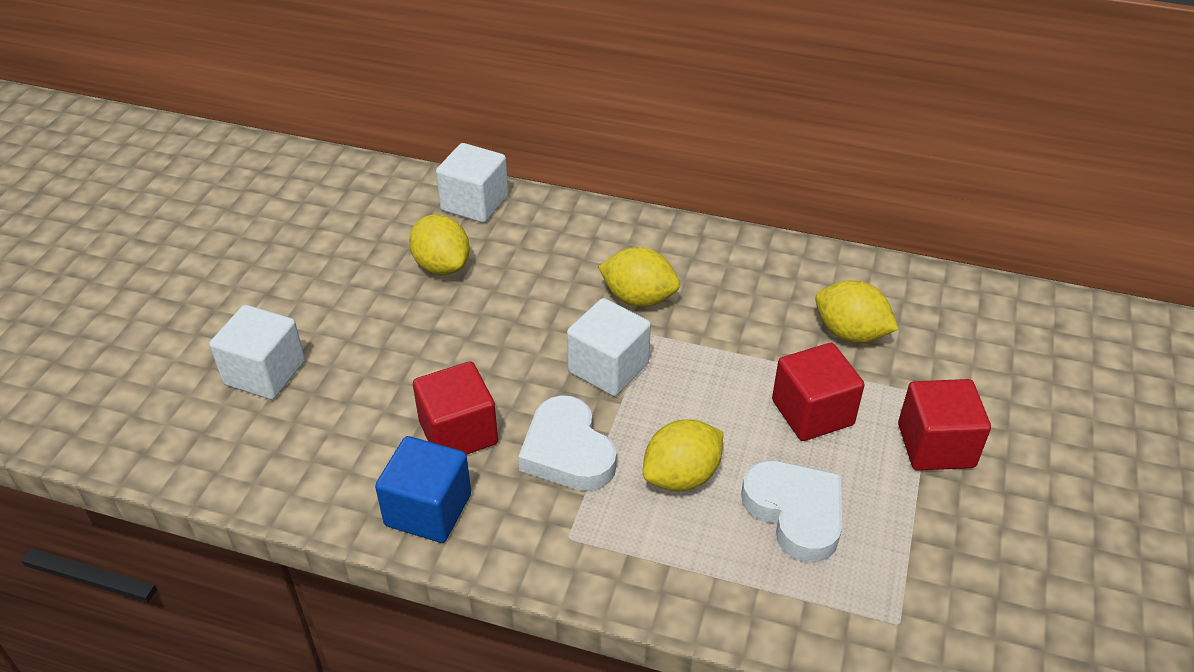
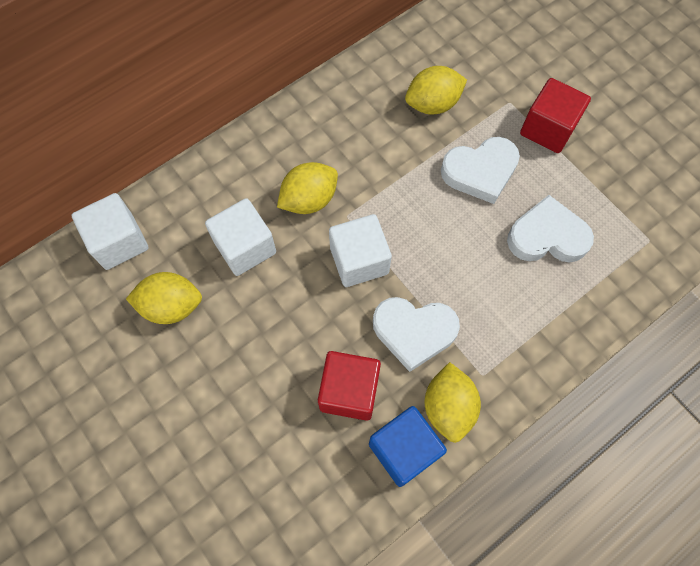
camera: 55 degrees left, 25 degrees up
(265, 373) = (188, 498): white cube -> white cube (245, 247)
(681, 476) = (479, 278): yellow lemon -> yellow lemon (448, 407)
(812, 412) = (480, 172): red cube -> white heart

